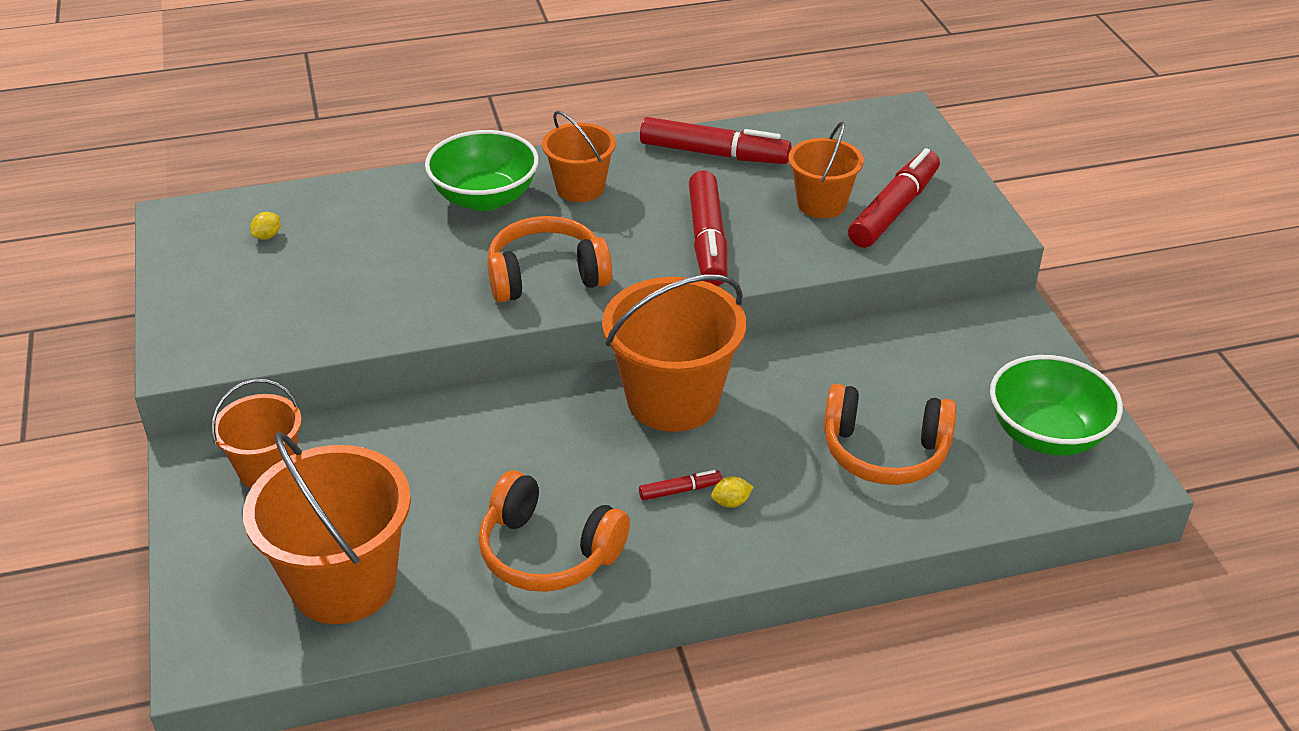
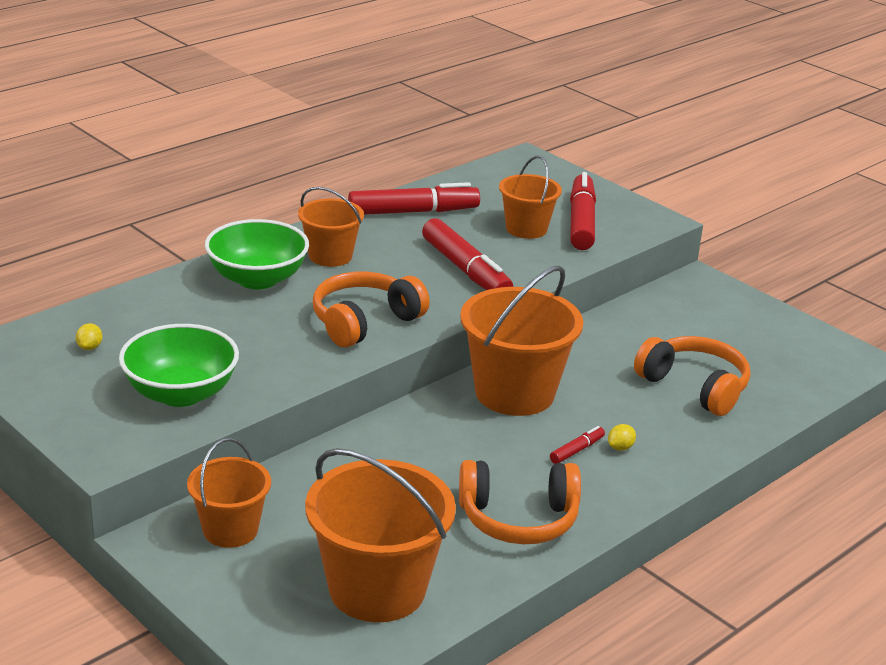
camera: 30 degrees left, 10 degrees down
(884, 452) = (695, 387): orange headphones -> orange headphones turned 120 degrees counterclockwise
(1046, 434) = (788, 348): green bowl -> green bowl (181, 393)

